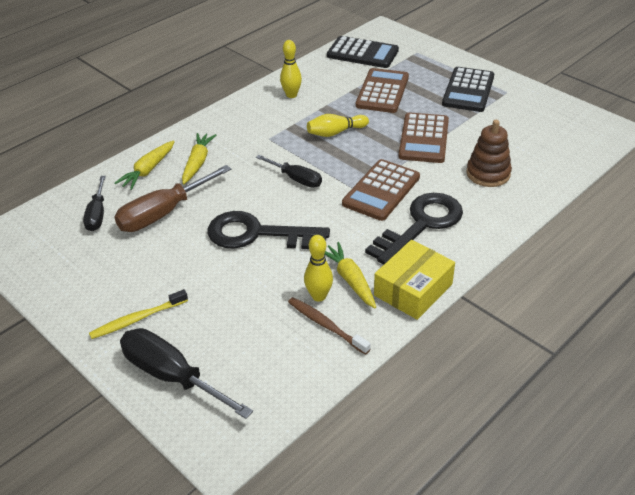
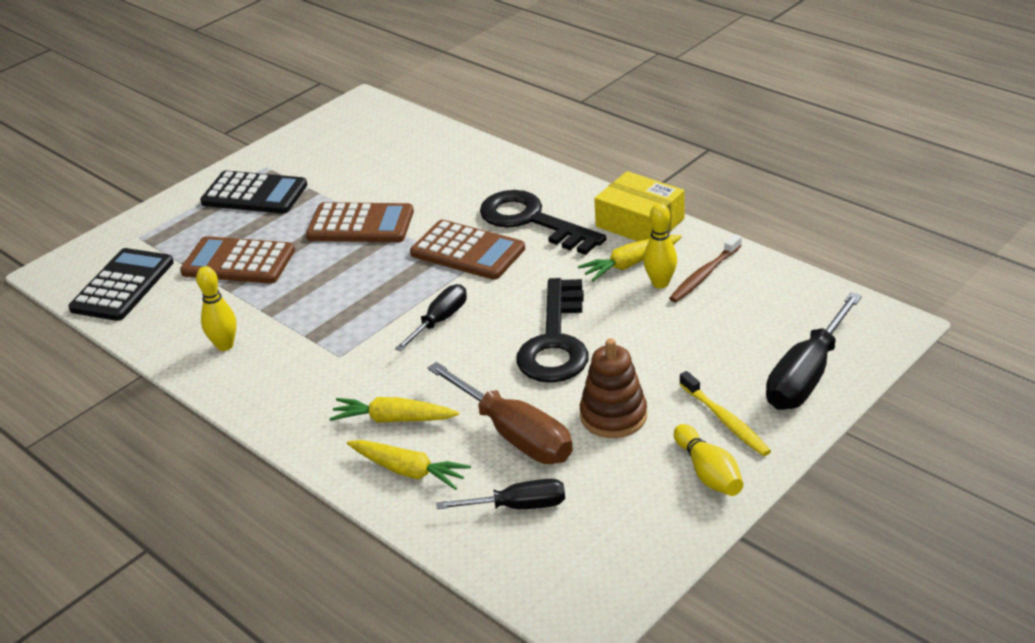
camera: 90 degrees left, 5 degrees down
(335, 132) = (334, 295): yellow bowling pin -> yellow bowling pin (708, 472)
(488, 173) = (438, 179): brown stacking toy -> brown stacking toy (613, 416)

